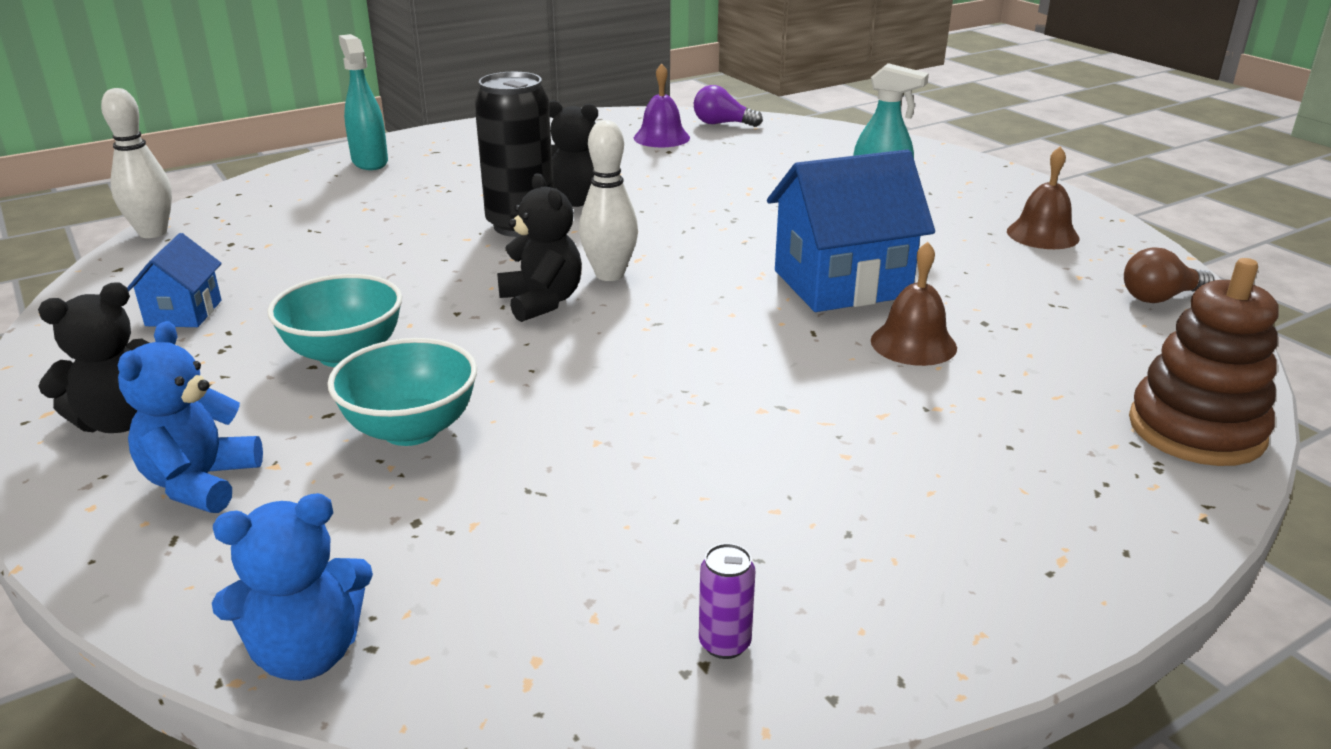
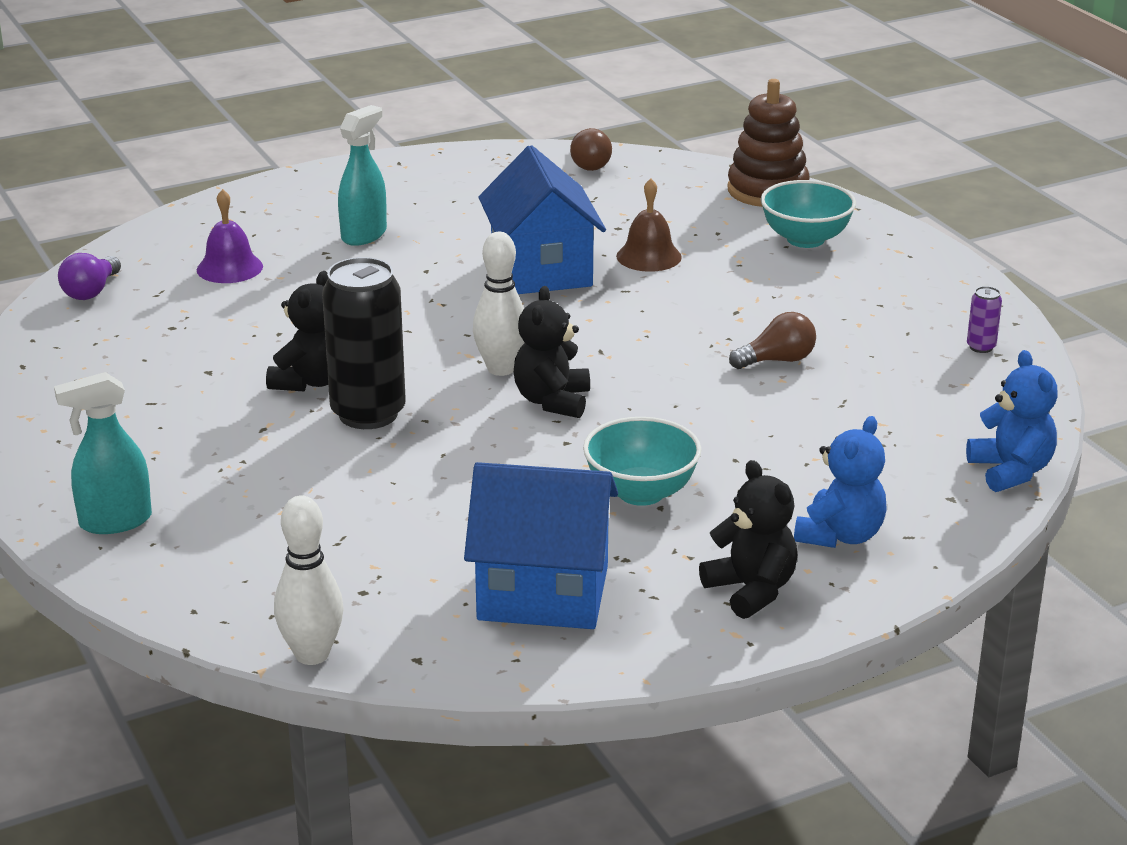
camera: 85 degrees left, 0 degrees up
(184, 313) = (543, 593): blue house -> blue house, size x1.91
(200, 483) = (840, 536): blue teddy bear -> blue teddy bear turned 75 degrees counterclockwise
(411, 429) = (765, 453): turquoise bowl -> turquoise bowl (805, 239)
(542, 302) = (552, 401): black teddy bear -> black teddy bear turned 60 degrees counterclockwise
(649, 438) = (777, 360): none -> brown light bulb
(661, 138) = (122, 329): purple bell -> purple bell (229, 268)
(1042, 234) = (463, 181): brown bell -> none

